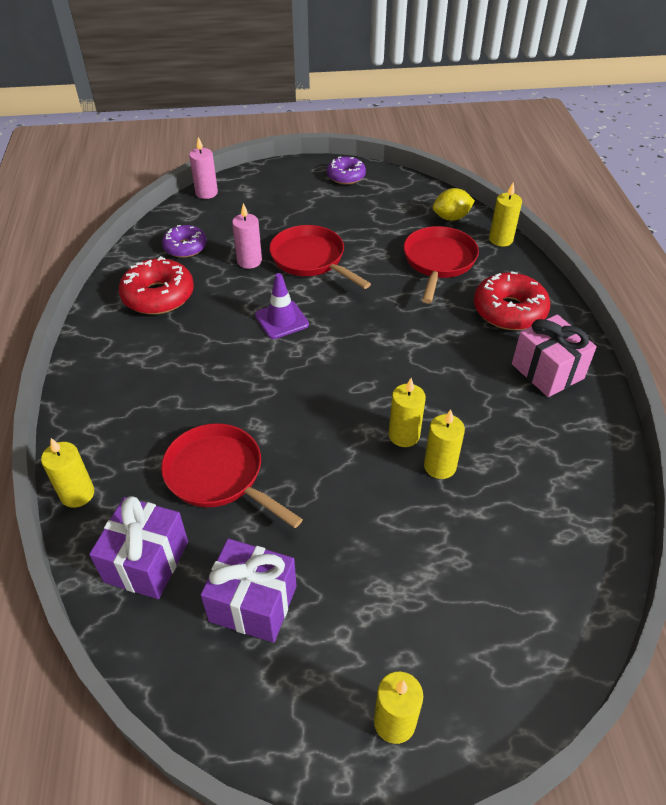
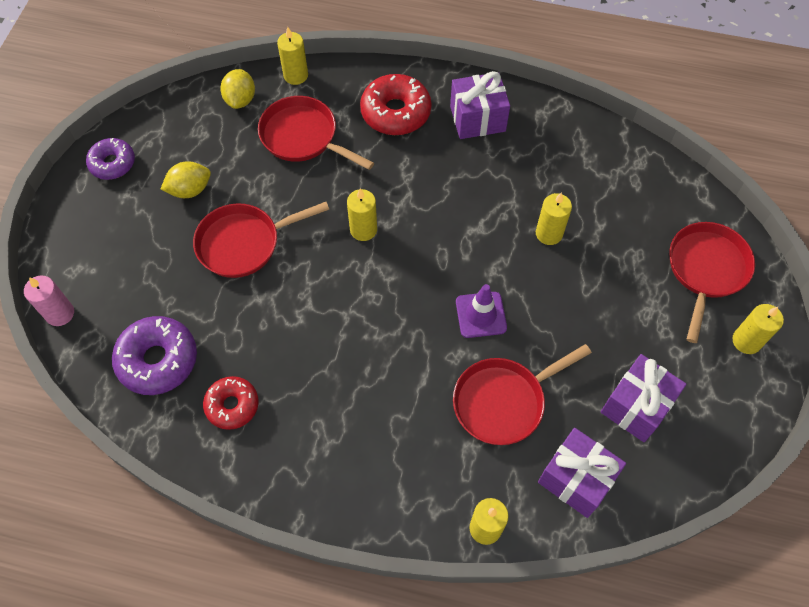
camera: 70 degrees left, 15 degrees up
(158, 296) = (232, 405): red donut -> red donut, size x0.65
(185, 247) = (158, 360): purple donut -> purple donut, size x1.55
(249, 261) = (217, 301): pink candle -> none
(281, 320) = (325, 297): purple traffic cone -> purple traffic cone (481, 315)
(345, 218) = (190, 190): none -> yellow lemon
(404, 435) = (508, 246): yellow candle -> yellow candle (363, 229)
(479, 647) = (706, 270): none -> red pan
(547, 371) = (477, 119): pink gift -> purple gift

